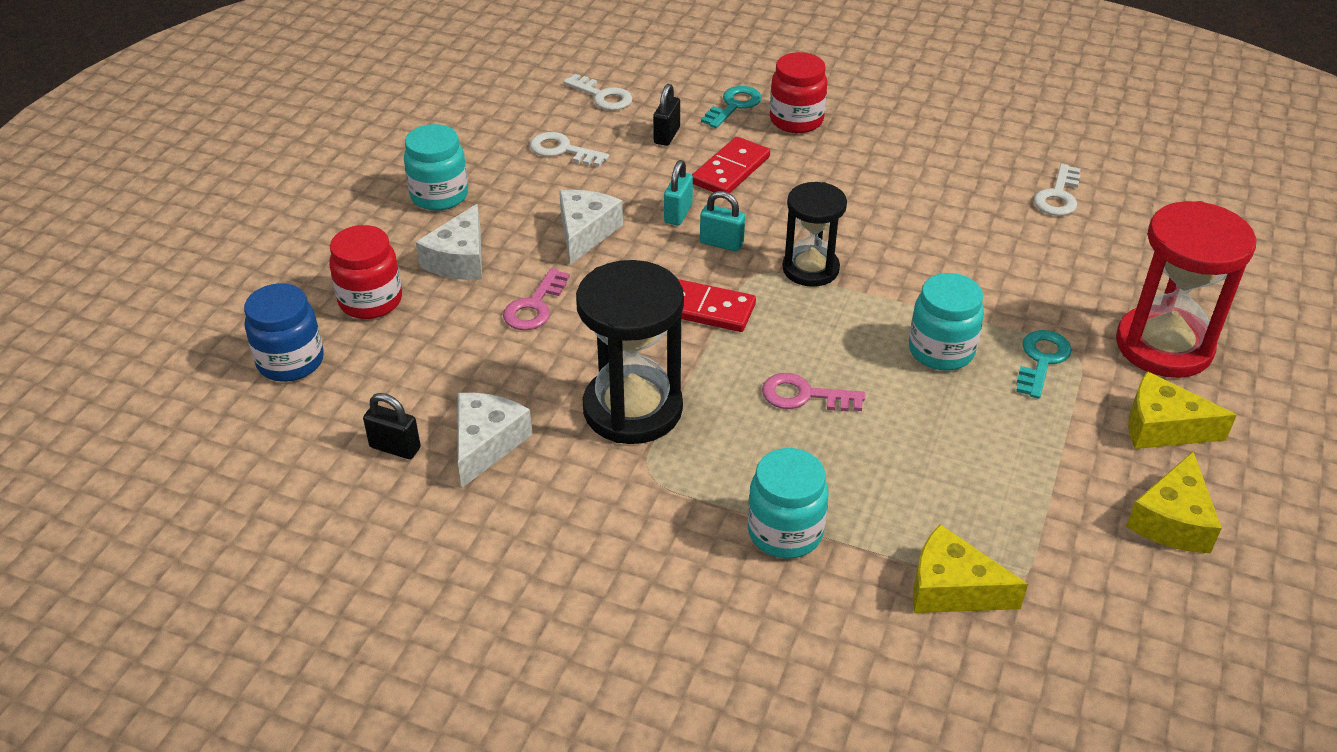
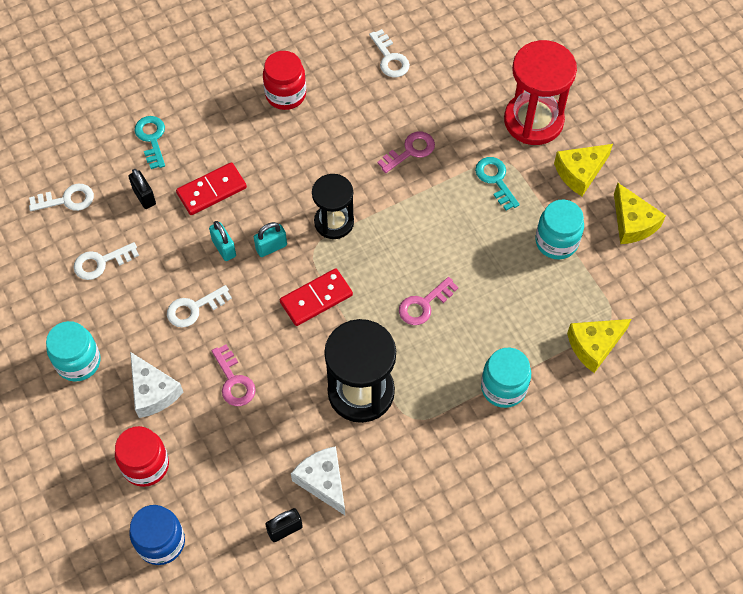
camera: 50 degrees left, 20 degrees up
(585, 233) = (194, 308): white cheese -> white key
(731, 170) = (212, 191): red domino -> red domino turned 75 degrees clockwise
(796, 120) = (199, 119): red jar -> red jar (285, 94)
(941, 351) = (449, 217): turquoise jar -> turquoise jar (556, 241)
(975, 274) = (410, 151): none -> pink key

